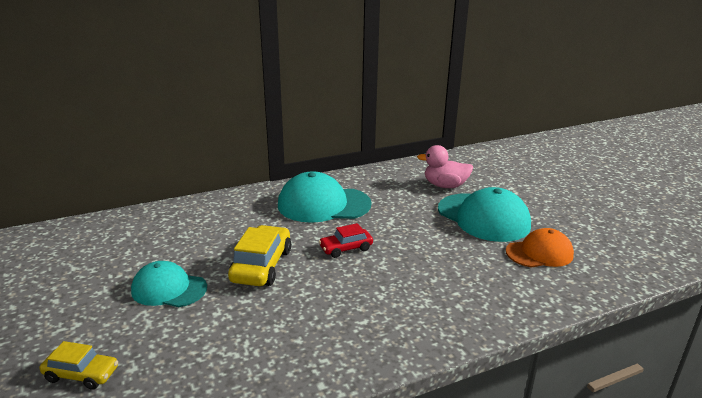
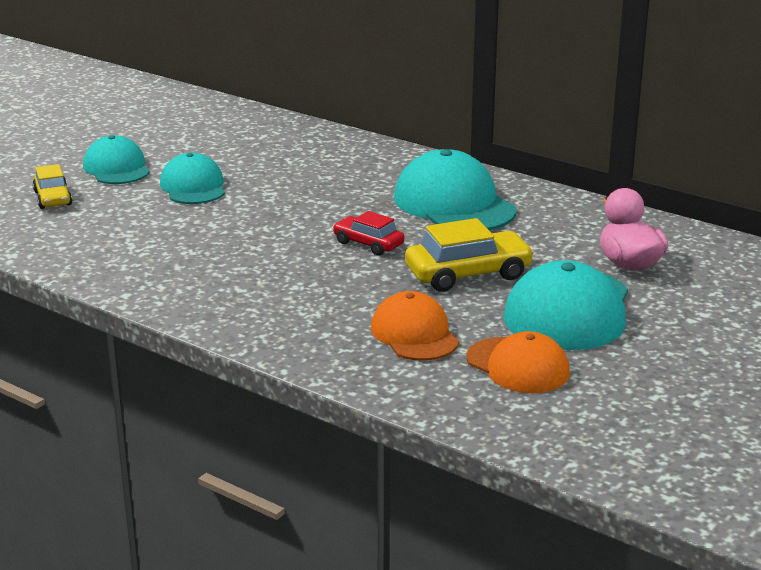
camera: 60 degrees right, 0 degrees up
(76, 317) = (117, 168): none -> turquoise cap
(261, 265) = (280, 212): yellow car -> yellow car (468, 274)
(481, 273) = (414, 334): none -> orange cap

